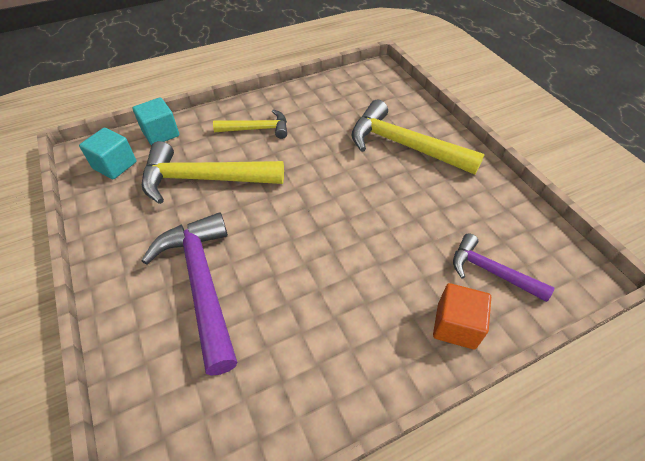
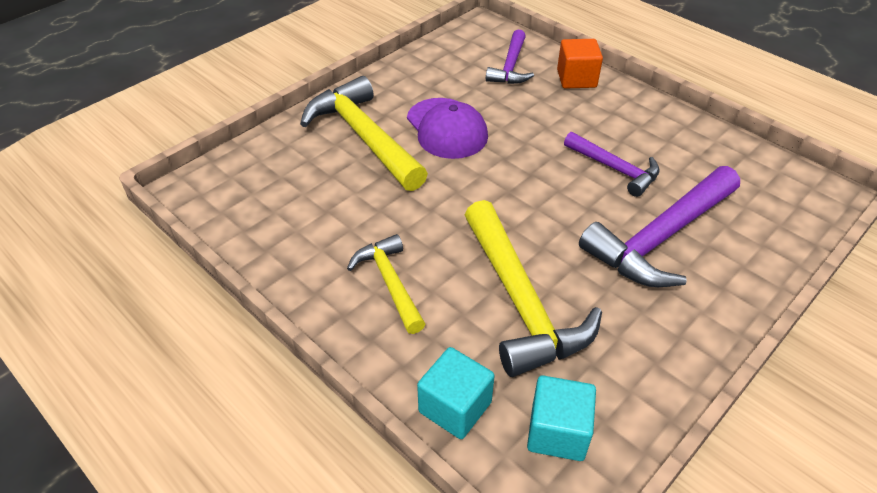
camera: 110 degrees left, 5 degrees down
(297, 291) = (615, 169): none -> purple hammer
(399, 193) = (446, 128): none -> purple cap
(404, 145) = (364, 137): yellow hammer -> yellow hammer turned 135 degrees clockwise

